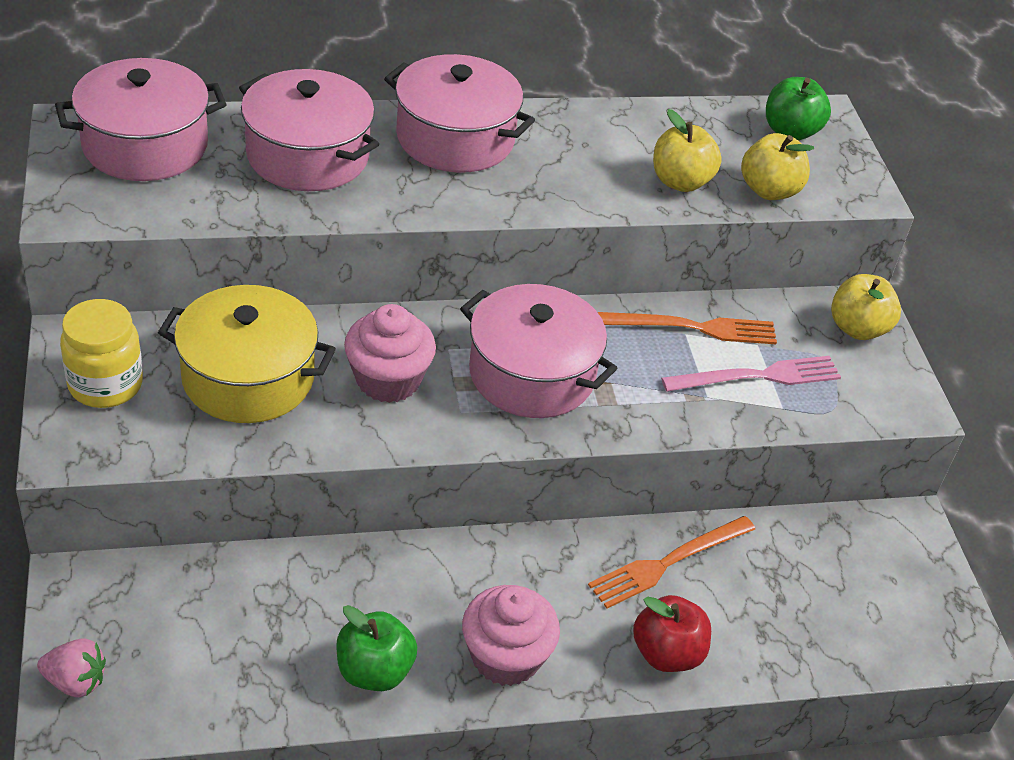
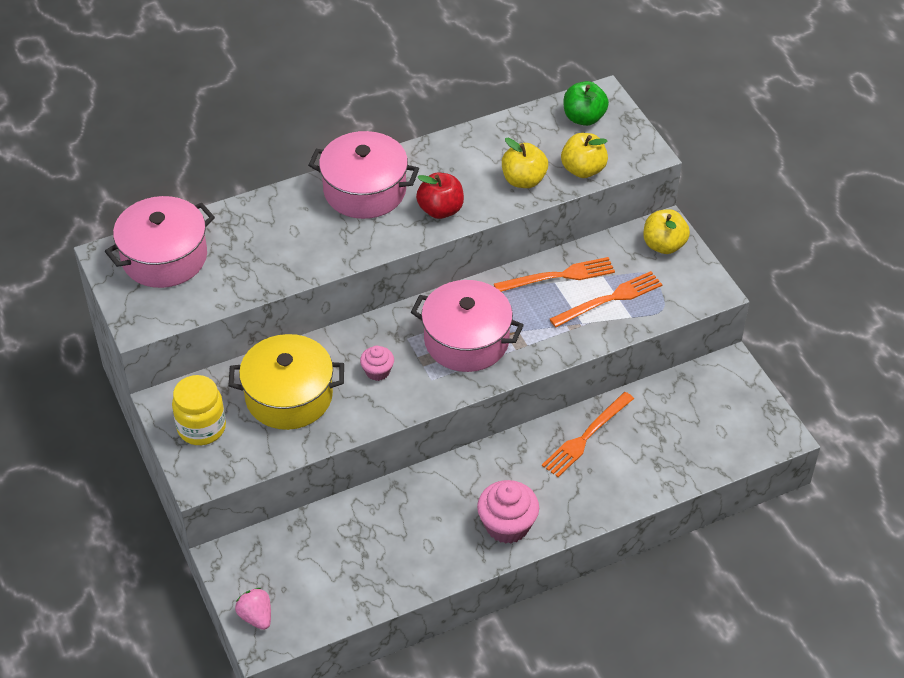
camera: 10 degrees left, 5 degrees up
(75, 681) = (256, 616): pink strawberry -> pink strawberry turned 120 degrees counterclockwise
(307, 155) = (274, 233): pink pot -> none
(374, 671) = (432, 557): green apple -> none
(388, 380) = (377, 371): pink cupcake -> pink cupcake, size x0.57
(667, 653) = (603, 494): red apple -> red apple (440, 210)
(758, 376) = (609, 299): pink fork -> orange fork

